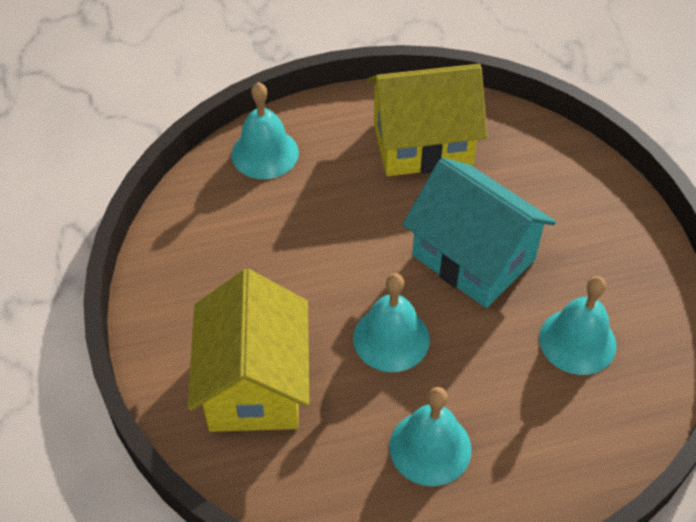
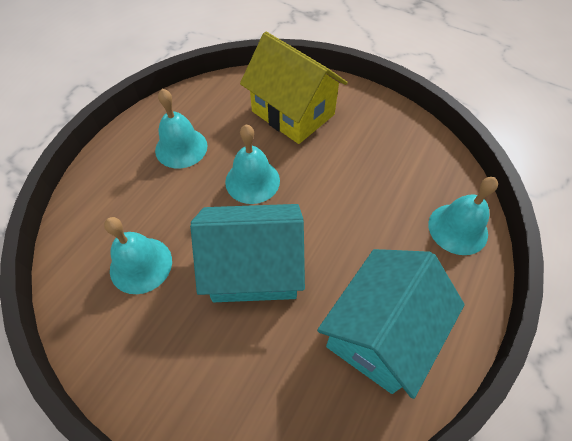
camera: 135 degrees right, 5 degrees up
(422, 144) = (380, 333): yellow house -> turquoise house

